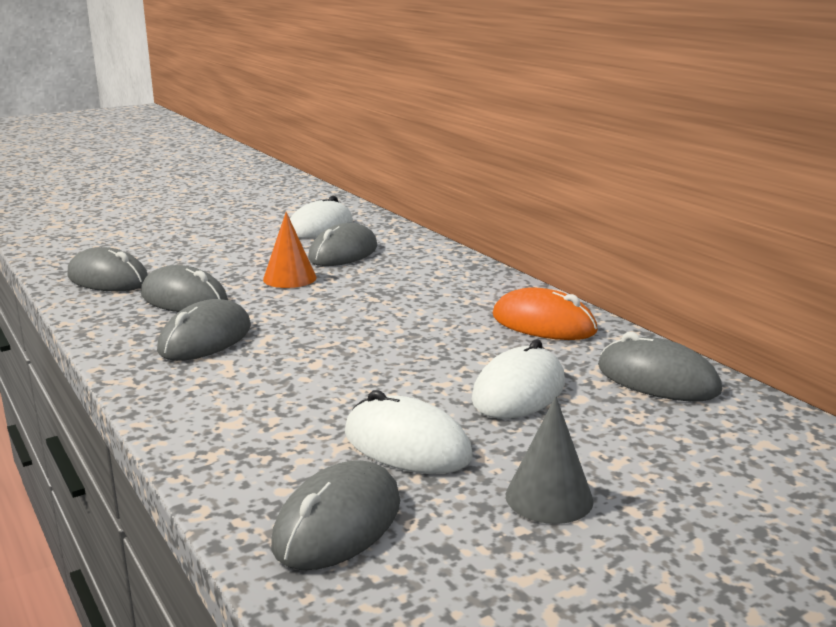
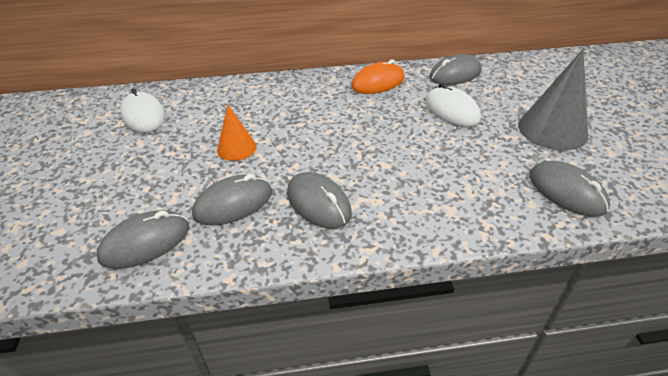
camera: 65 degrees left, 20 degrees up
(343, 253) = (209, 117): grey mouse -> none
(407, 444) = (496, 155): white mouse -> none
(549, 497) = (552, 130): grey cone -> grey cone, size x1.73

